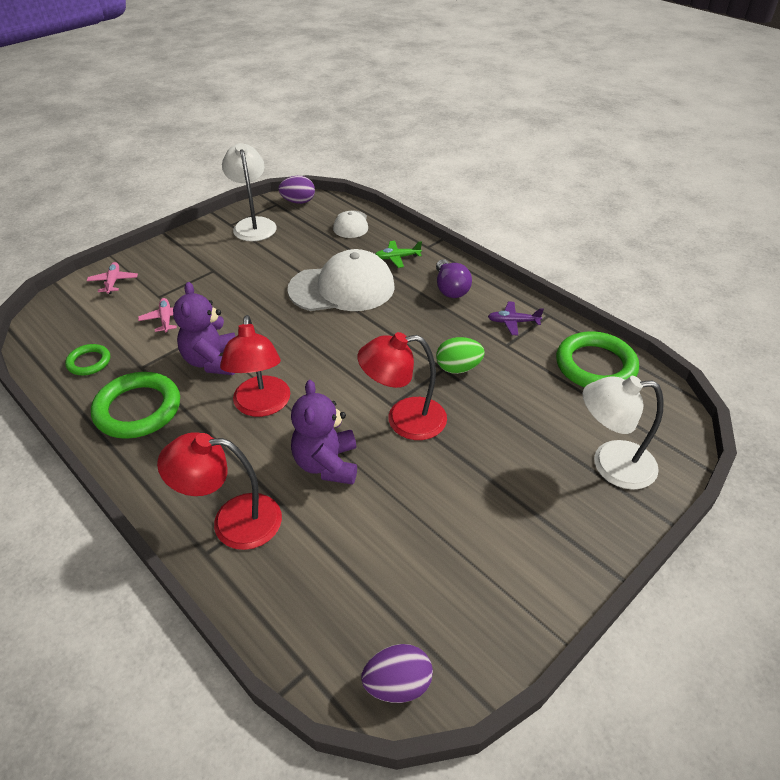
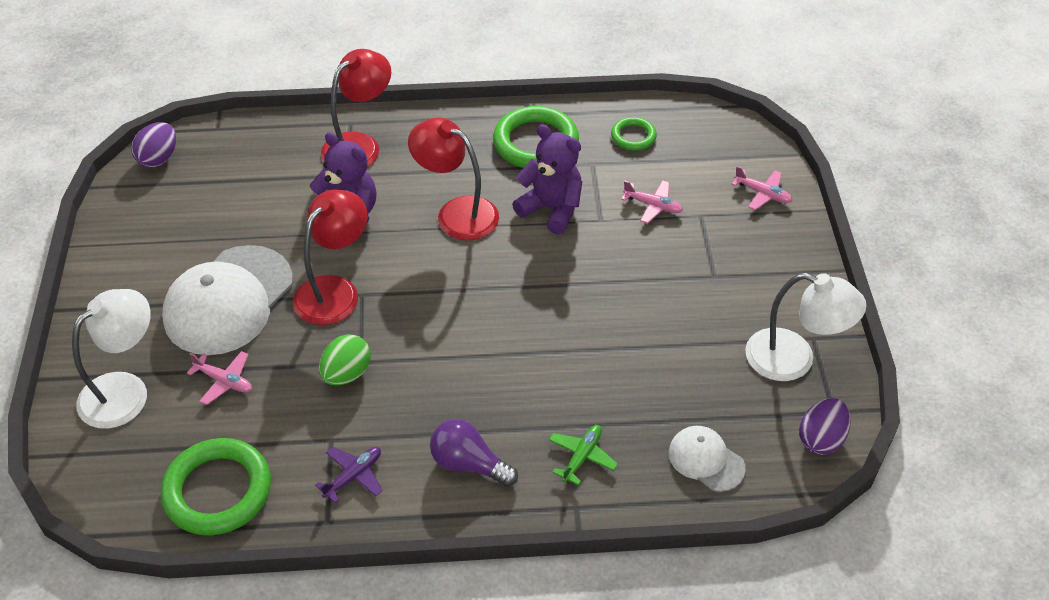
camera: 130 degrees right, 5 degrees up
(342, 288) = (571, 365): white cap -> white cap (228, 300)
(537, 419) = (224, 381): none -> pink plane

